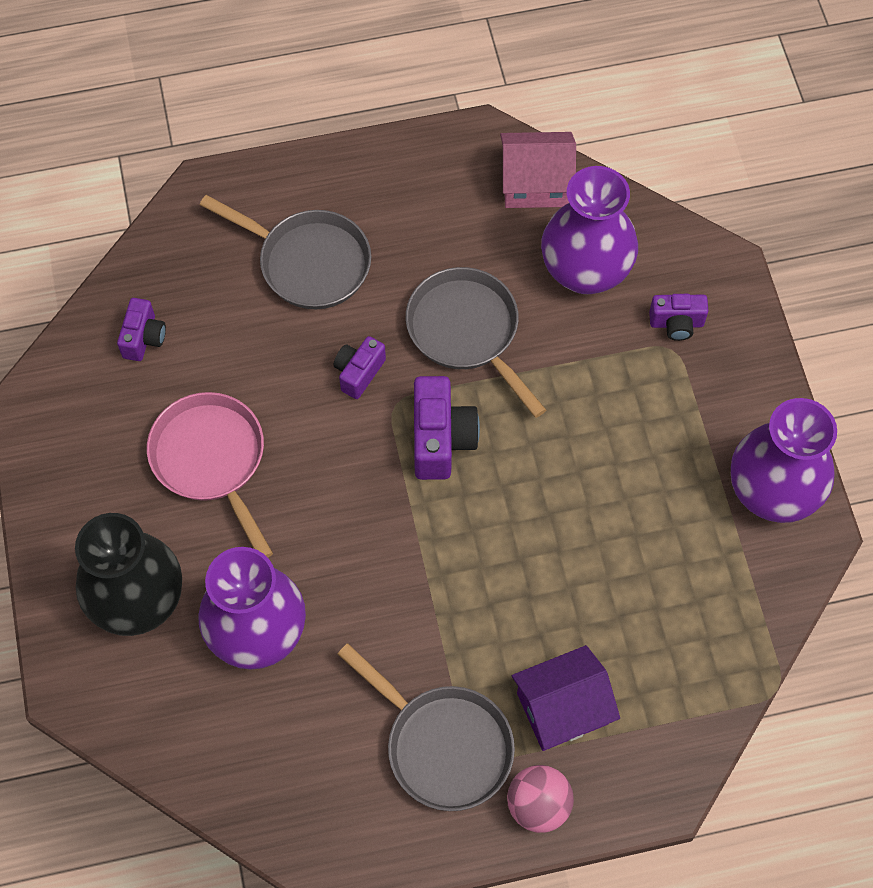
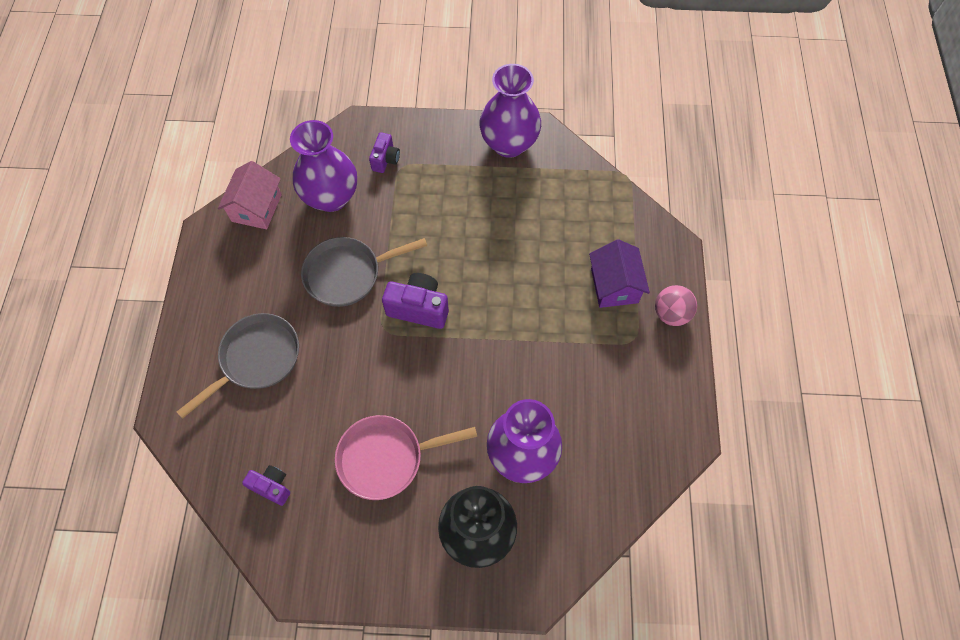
camera: 75 degrees left, 0 degrees up
(359, 373) = (353, 346): purple camera -> none
(443, 745) = (623, 357): grey pan -> none

